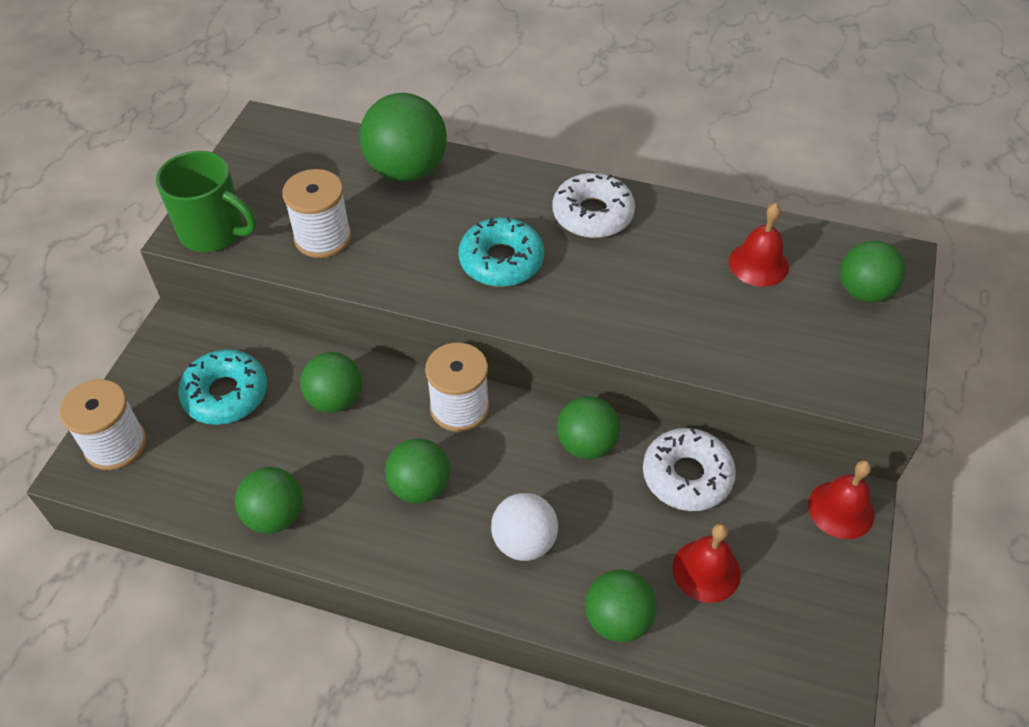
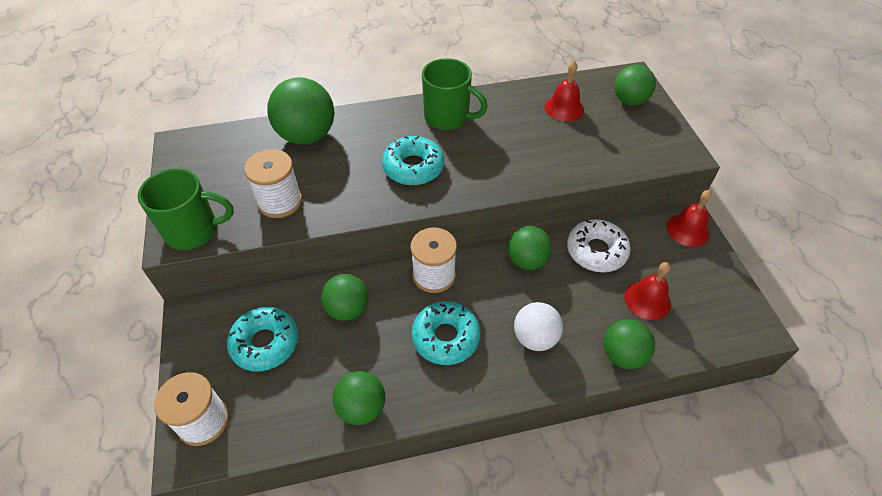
camera: 30 degrees left, 0 degrees up
(420, 487) = (445, 337): green ball -> turquoise donut
(592, 214) = (448, 117): white donut -> green mug

